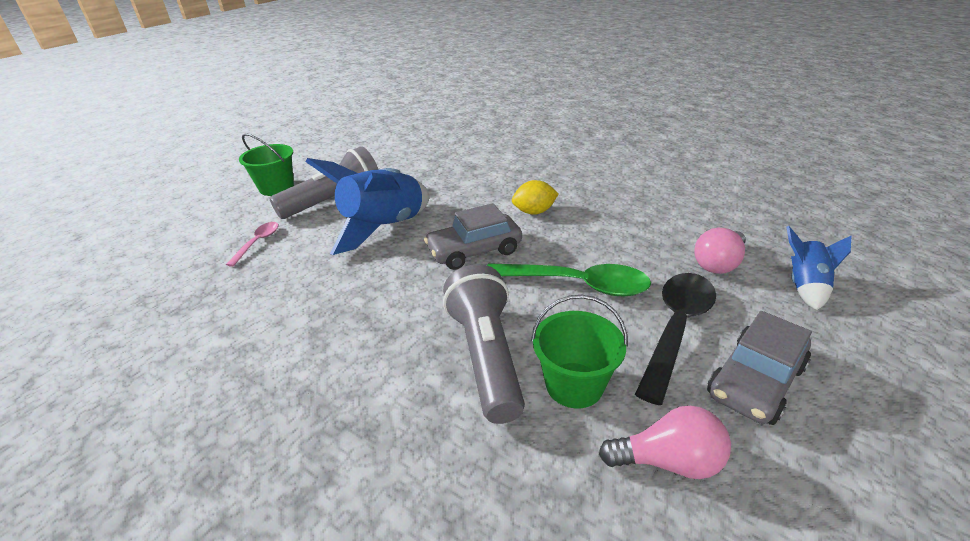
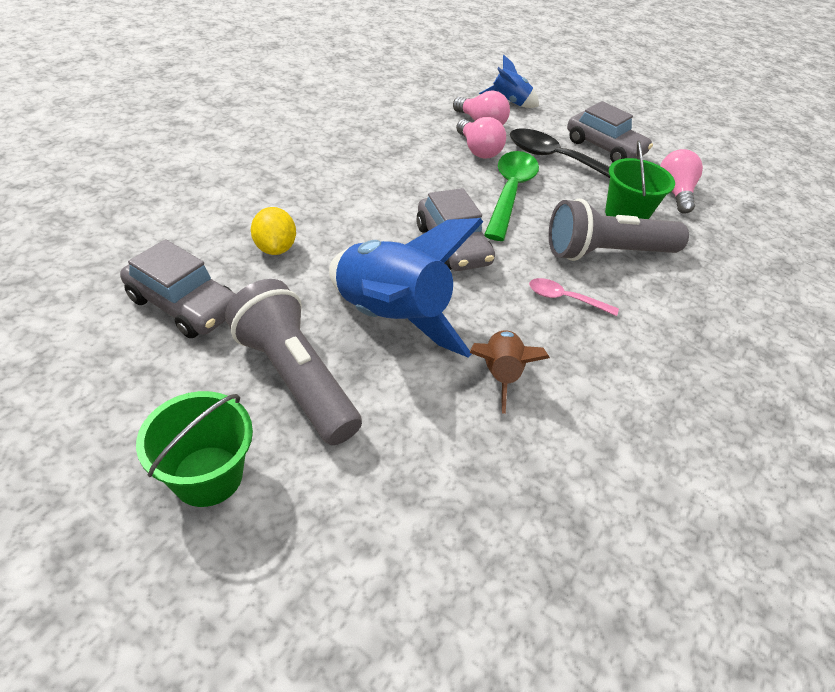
camera: 95 degrees left, 10 degrees up
(258, 242) = (410, 463): pink spoon -> pink spoon (565, 299)
(318, 276) = (499, 375): none -> brown rocket
(397, 164) = (184, 305): none -> grey car
(534, 212) = (378, 196): yellow lemon -> yellow lemon (275, 248)
(652, 262) = (478, 150): none -> pink light bulb

